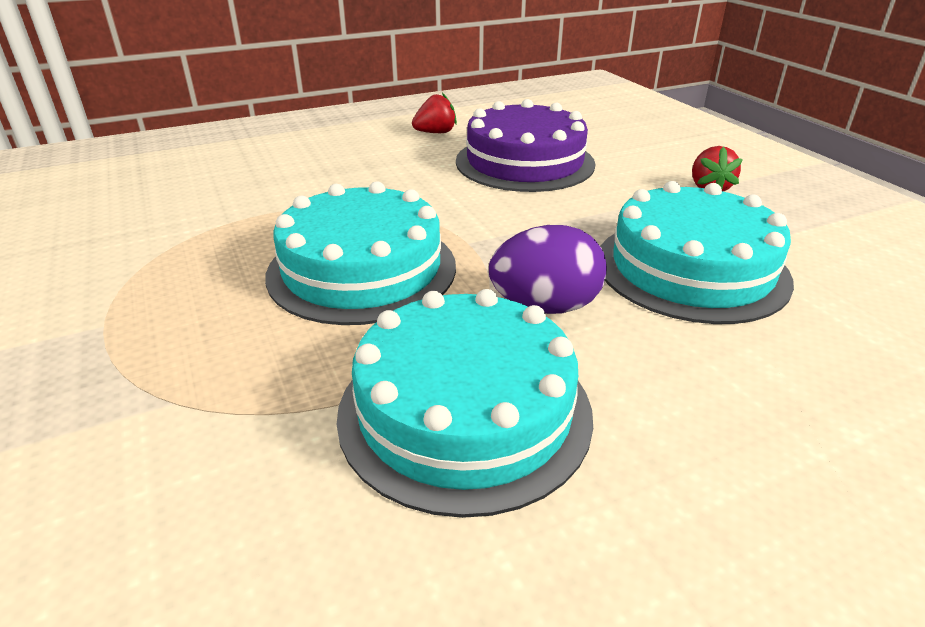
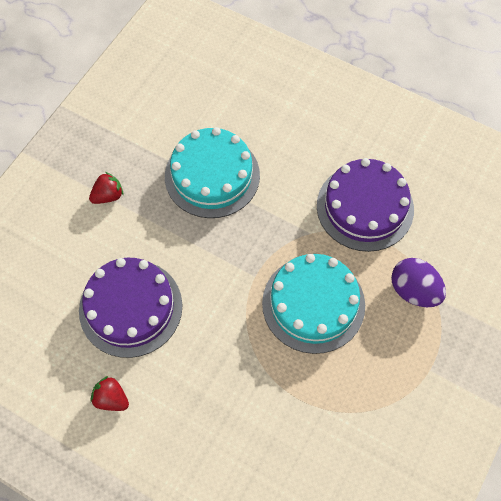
camera: 125 degrees left, 30 degrees up
(464, 411) = (365, 207): turquoise cake -> purple cake
(545, 306) = (285, 215): purple egg -> purple egg (414, 291)

